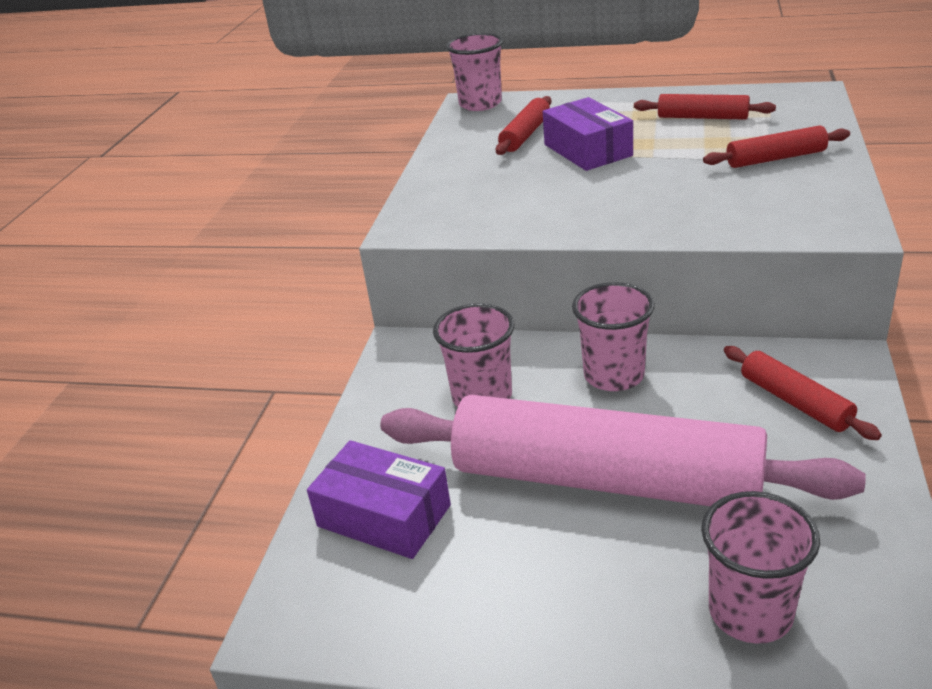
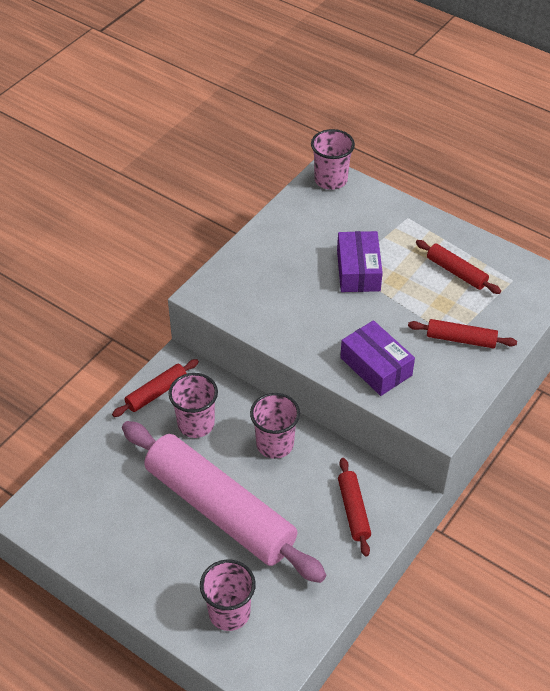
camera: 20 degrees right, 15 degrees up
(384, 515) = (102, 477): purple box -> purple box (376, 366)
(525, 135) = (333, 233): red rolling pin -> red rolling pin (156, 393)

